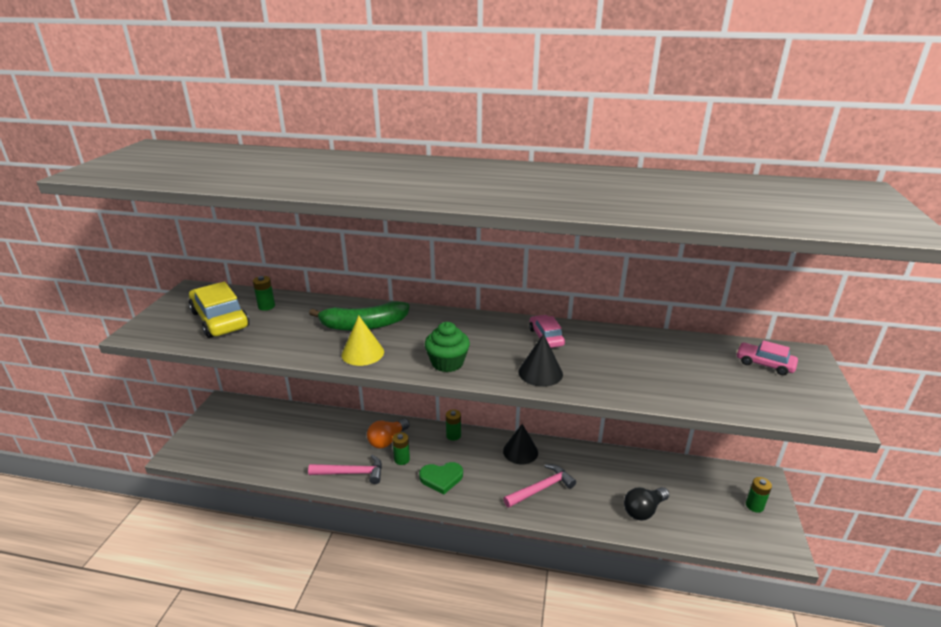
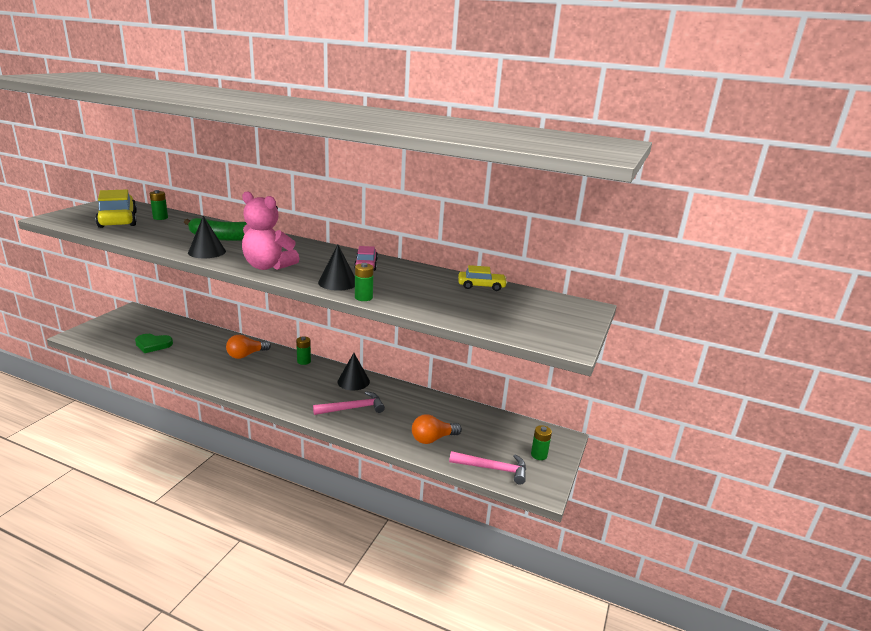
camera: 10 degrees right, 5 degrees down
(351, 473) = (202, 370): pink hammer -> pink hammer (493, 469)
(362, 353) = (207, 252): yellow cone -> black cone
(402, 459) = (249, 369): green battery -> green battery (363, 297)
(441, 478) = (272, 387): green heart -> green heart (153, 345)
(447, 363) = (268, 266): green cupcake -> pink teddy bear
(643, 510) = (432, 439): black light bulb -> orange light bulb
(684, 345) = (481, 286): none -> yellow car
(764, 364) = (541, 306): pink car -> none

